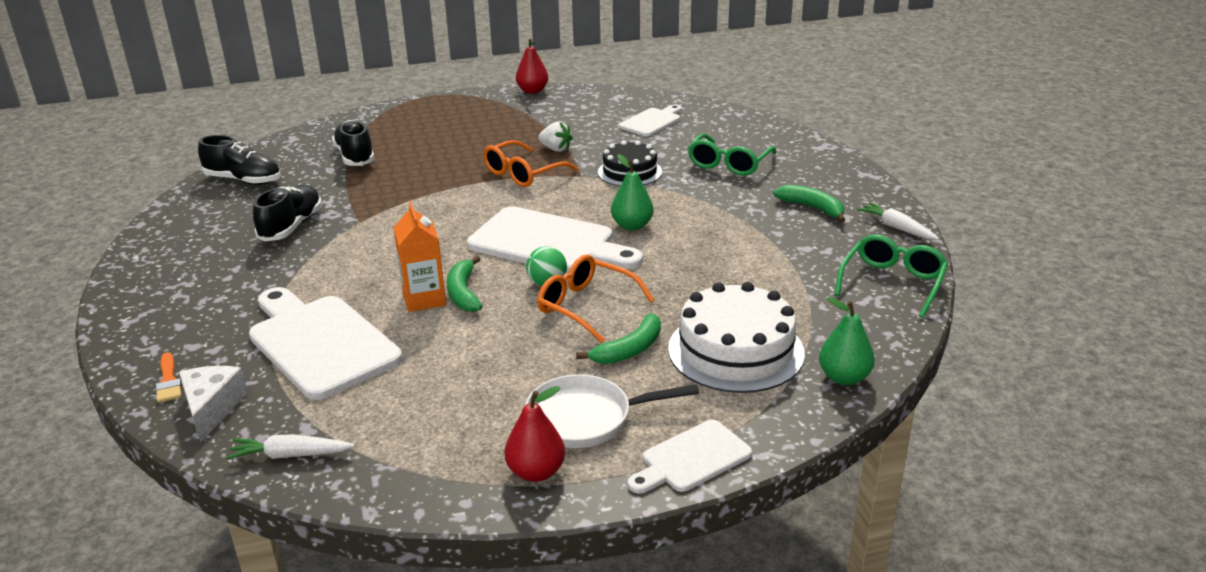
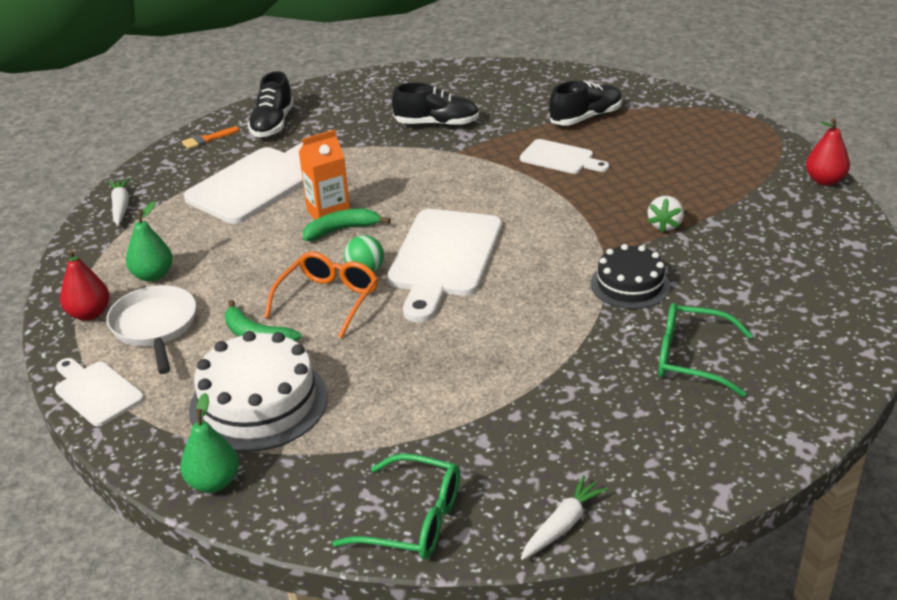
camera: 80 degrees right, 5 degrees up
(212, 408) = (175, 164): white cheese -> none
(244, 180) = (513, 81): black shoe -> black shoe (273, 124)
(523, 173) = (593, 216): orange glasses -> none
(632, 226) = (497, 304): green pear -> green pear (153, 275)
(652, 121) = (789, 281): white cutting board -> white cutting board (560, 158)
(812, 208) = (593, 441): green banana -> none

